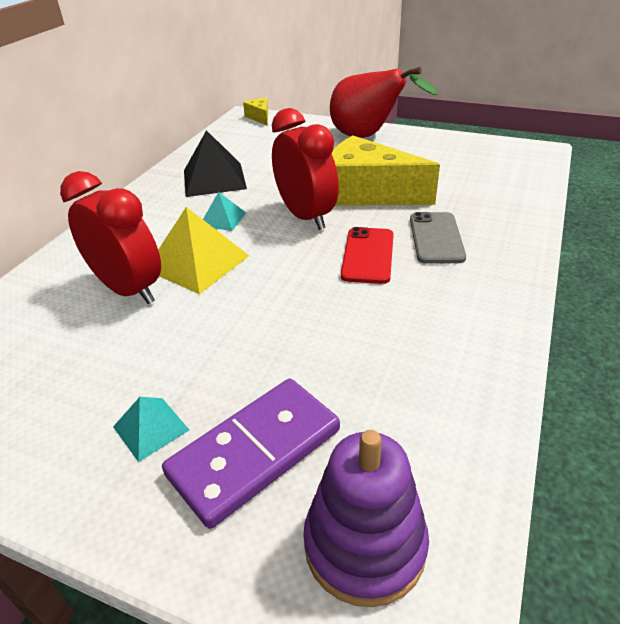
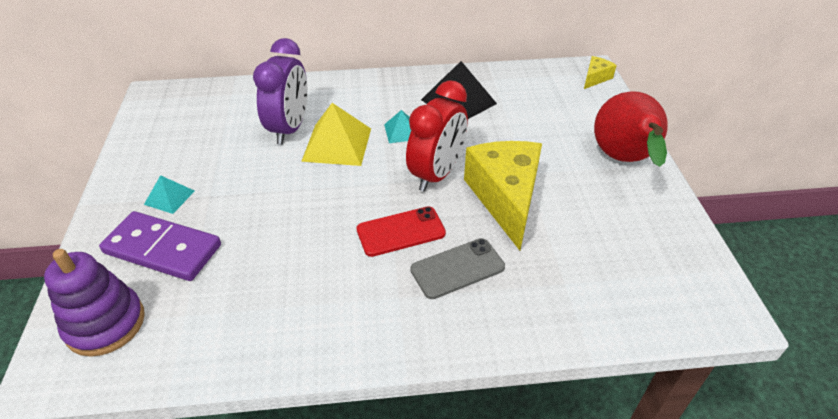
camera: 60 degrees right, 5 degrees up
(129, 290) = (290, 128): red clock -> purple clock

